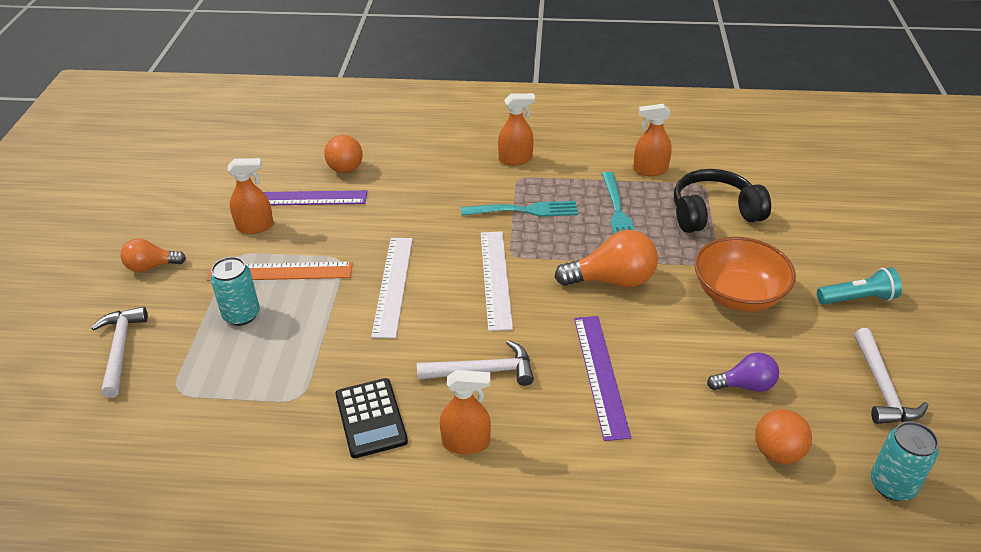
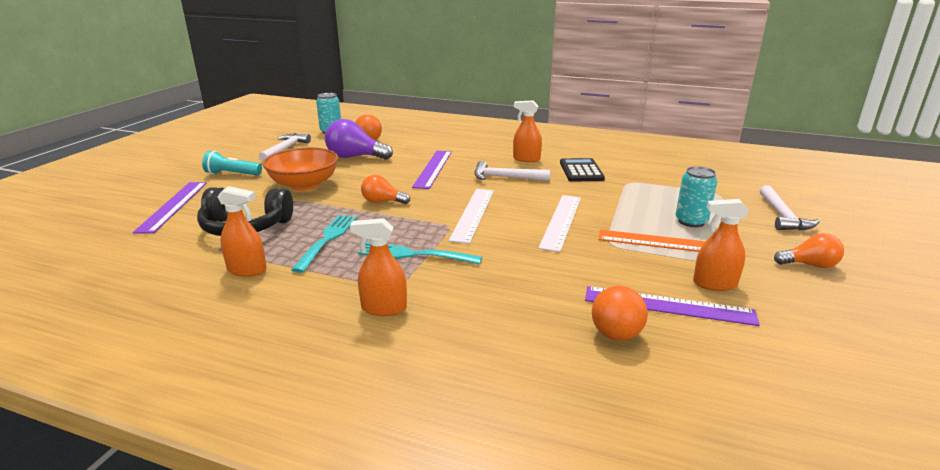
camera: 165 degrees left, 15 degrees down
(612, 280) = (382, 202): orange light bulb -> orange light bulb, size x0.61
(745, 385) = (355, 157): purple light bulb -> purple light bulb, size x1.65
(830, 227) = (173, 206): none -> purple ruler

